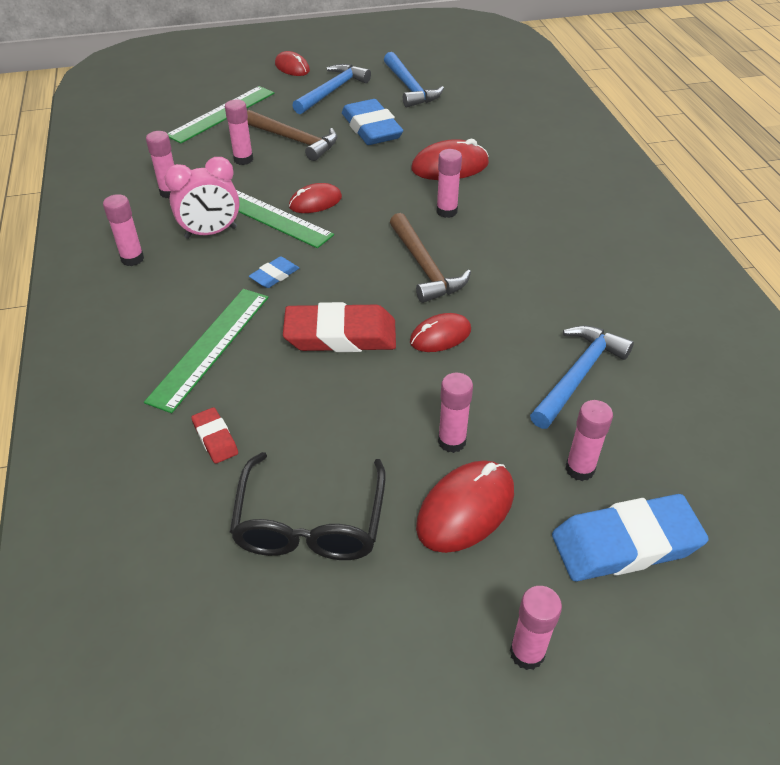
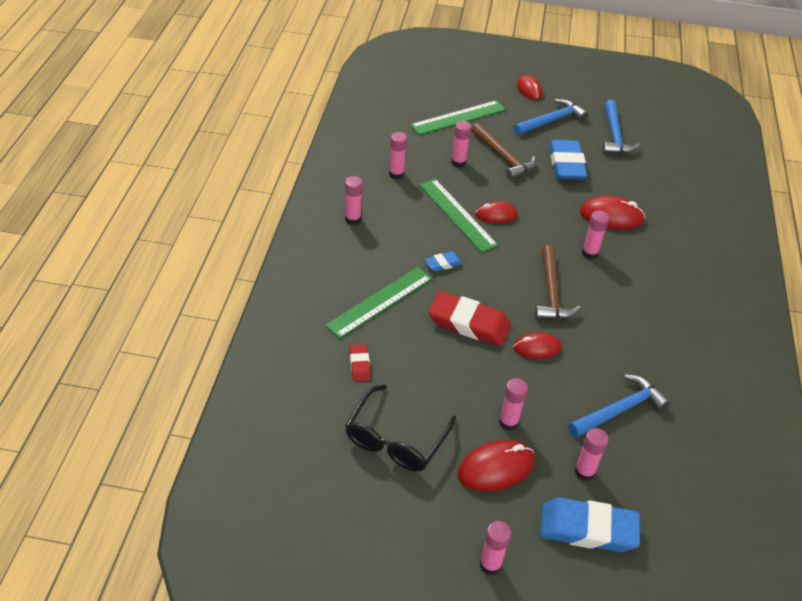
camera: 20 degrees right, 0 degrees up
(211, 233) = (412, 216): pink clock -> none

